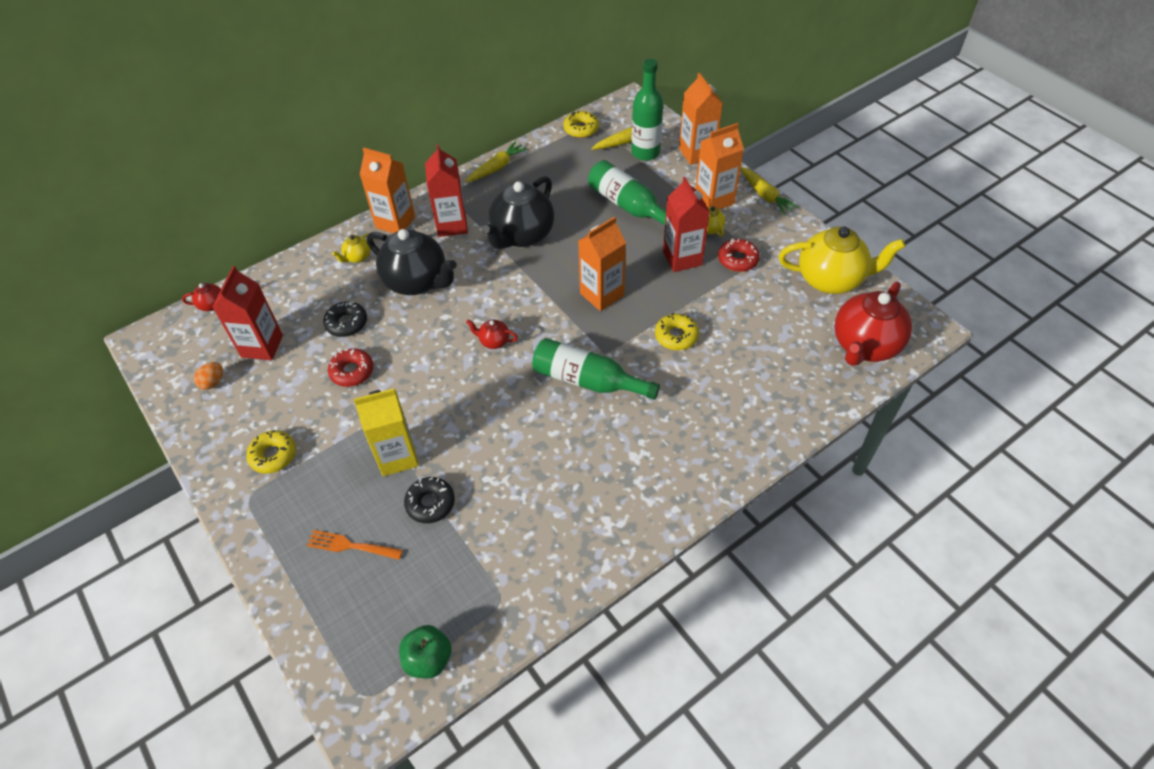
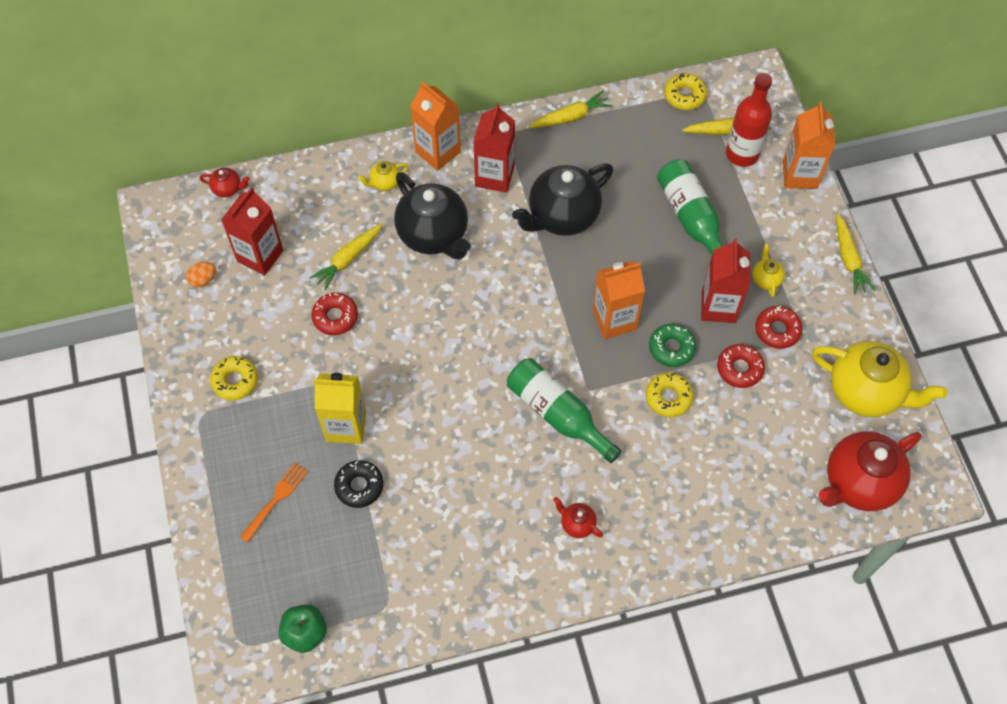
camera: 20 degrees right, 10 degrees up
(346, 323) = (348, 259): black donut -> yellow carrot
(351, 546) = (275, 500): orange fork -> orange fork turned 90 degrees clockwise
(494, 341) = (483, 334): red teapot -> red teapot (577, 524)
(645, 153) = (742, 154): green bottle -> red bottle
(660, 299) = (671, 348): none -> green donut
(714, 200) = (789, 244): orange carton -> none
(723, 296) = (739, 369): none -> red donut

